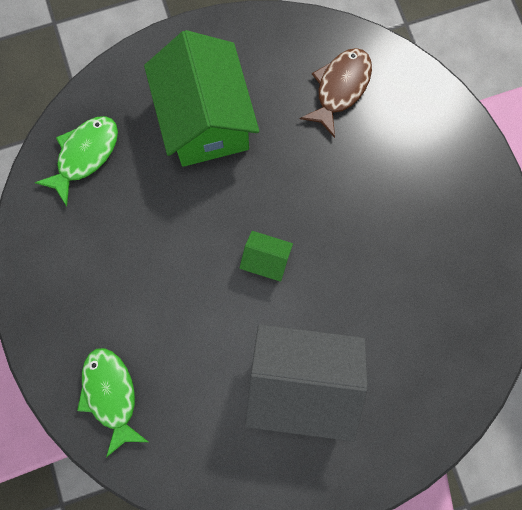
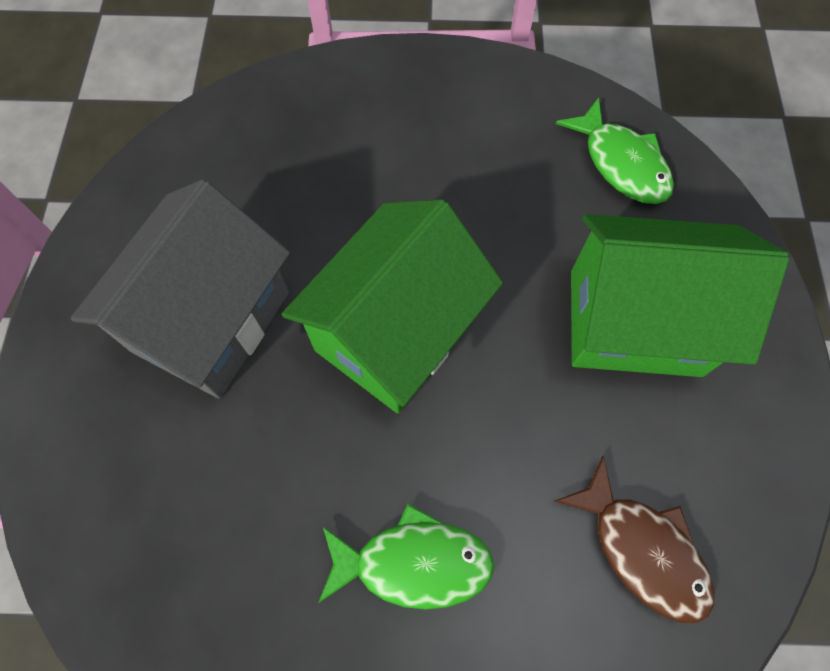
camera: 110 degrees right, 10 degrees down
(111, 395) = (305, 112): green fish -> green fish (413, 562)
(266, 260) = (396, 333): green house -> green house, size x2.29

